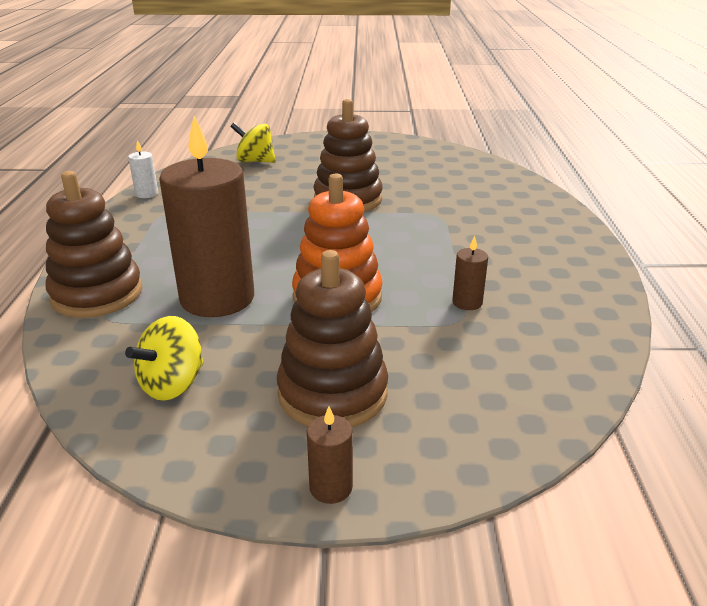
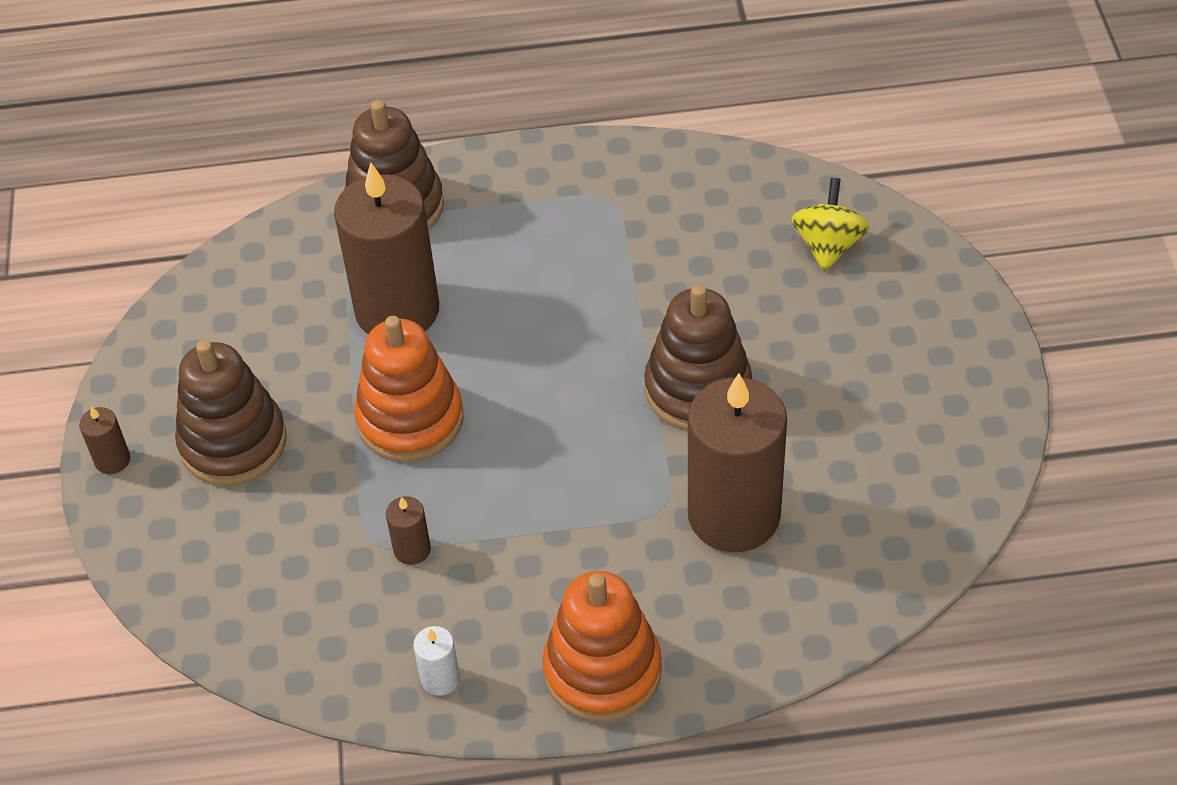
camera: 85 degrees right, 20 degrees up
(147, 194) = (668, 159): white candle -> white candle (440, 679)
(172, 384) = (242, 318): yellow spinning top -> none
(446, 197) = (734, 515): none -> brown candle
(565, 240) = (602, 671): none -> orange stacking toy

